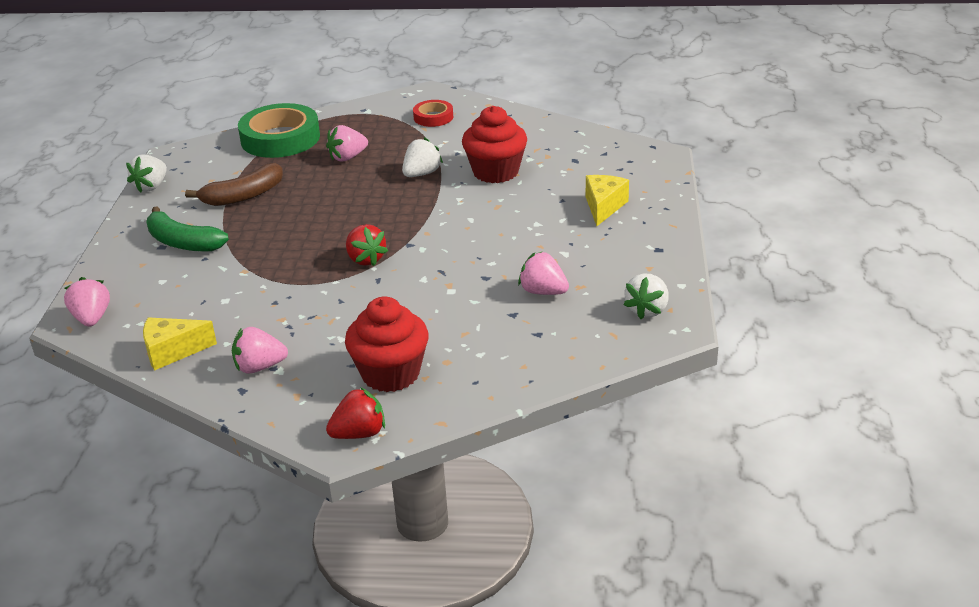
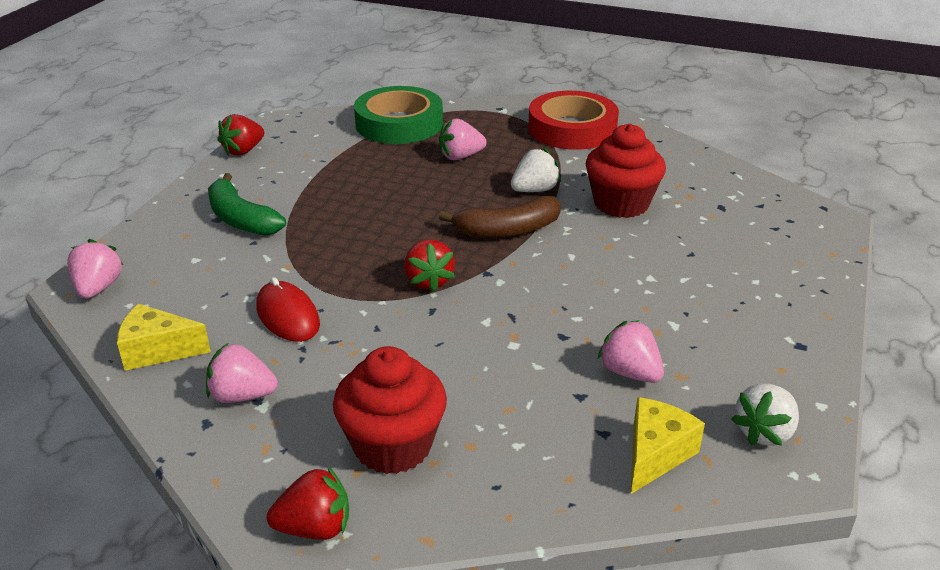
camera: 15 degrees right, 0 degrees up
(151, 186) = (243, 151): white strawberry -> red strawberry
(243, 196) = (330, 179): brown banana -> brown banana (508, 230)
(265, 306) = (288, 316): none -> red mouse
(433, 117) = (572, 129): red tape -> red tape, size x1.94
(604, 207) = (742, 273): yellow cheese -> yellow cheese (655, 454)

